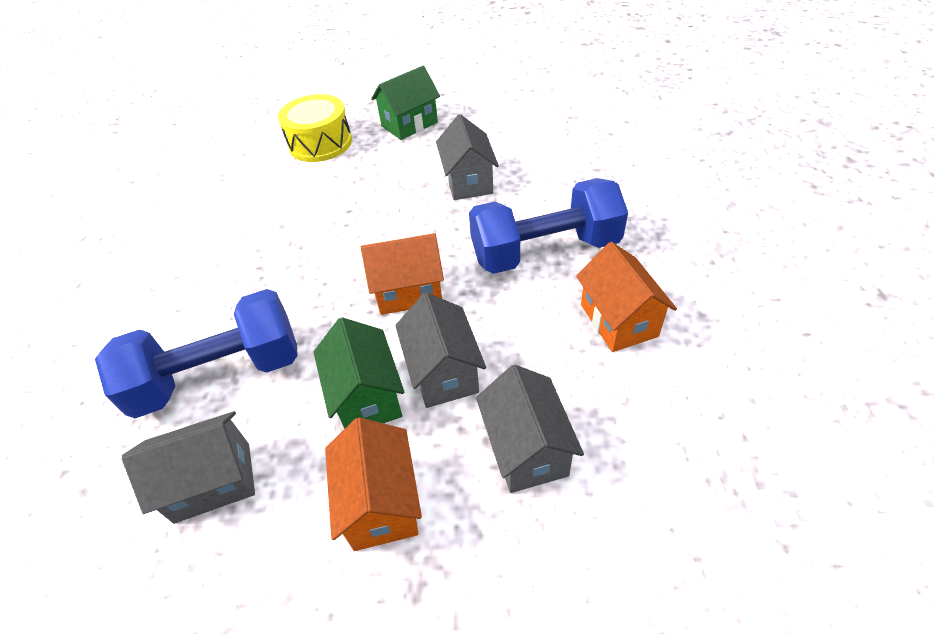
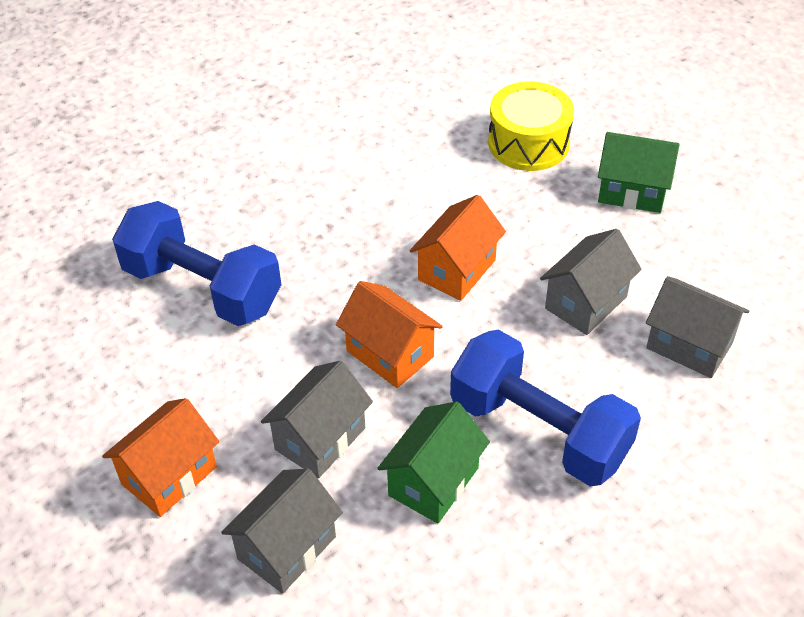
camera: 50 degrees right, 0 degrees up
(213, 482) = (114, 358): grey house -> grey house (689, 345)
(366, 397) = (254, 400): green house -> green house (433, 481)
(618, 320) = (493, 545): orange house -> orange house (457, 270)

